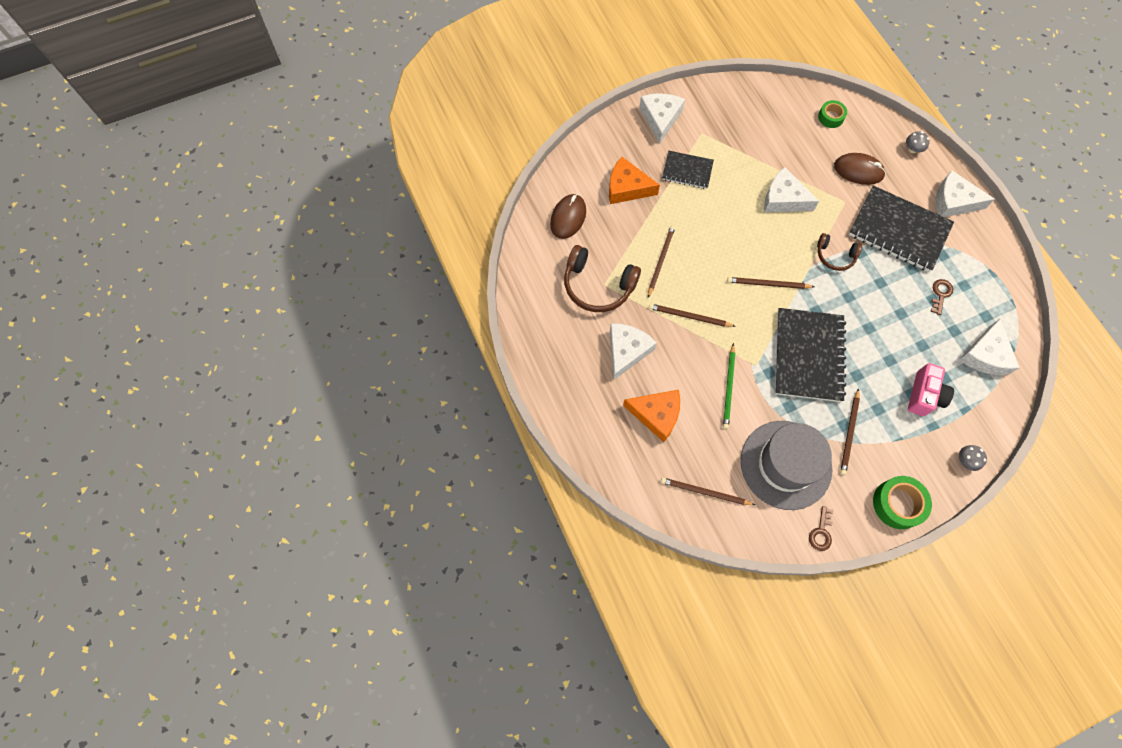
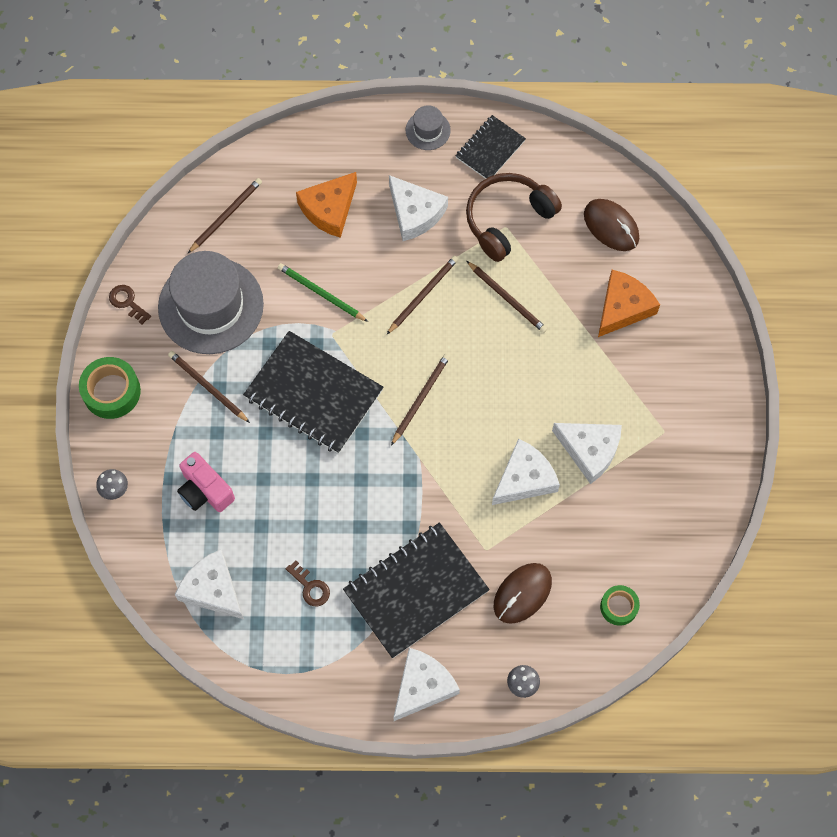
camera: 115 degrees right, 0 degrees up
(550, 373) = (428, 130): none -> grey hat
(660, 118) = (708, 393): white cheese -> white cheese (589, 450)
(687, 171) = (616, 387): black notebook -> black notebook (490, 149)
(835, 256) = (419, 494): brown headphones -> none

